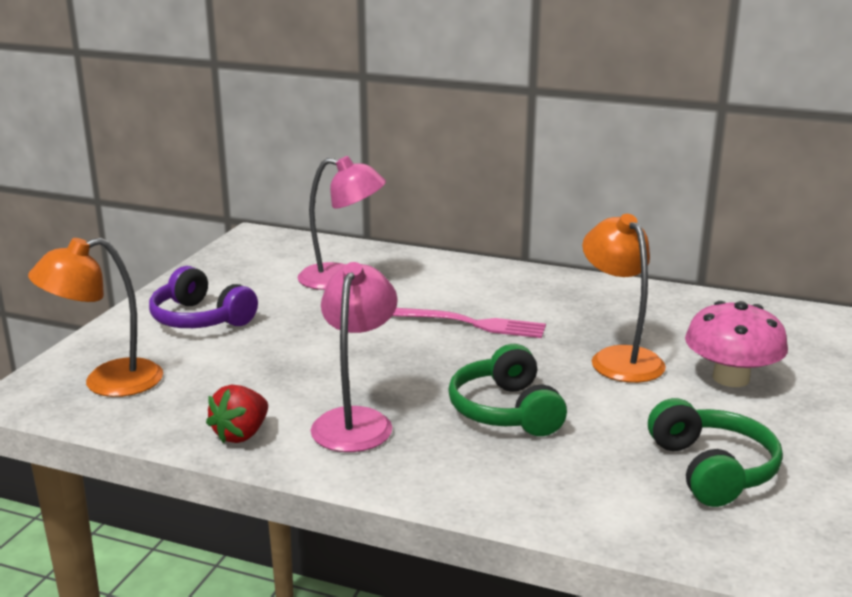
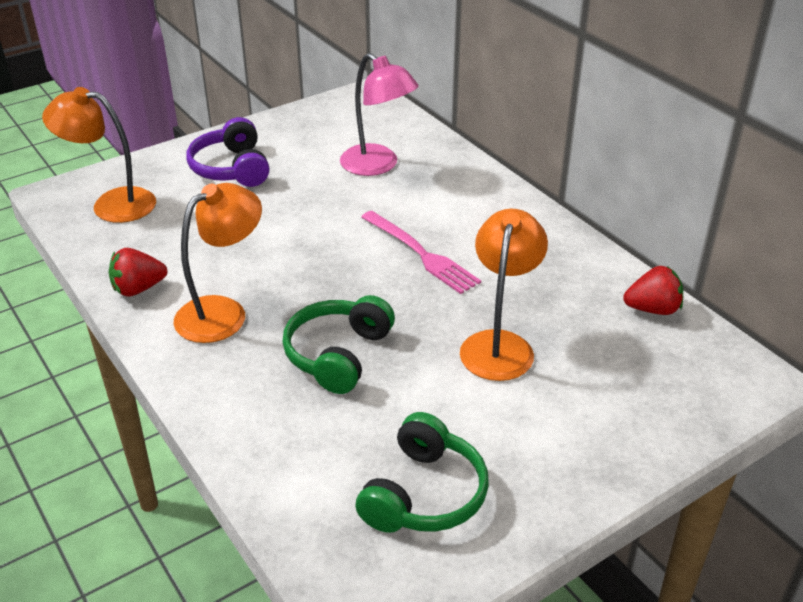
camera: 35 degrees right, 15 degrees up
(356, 421) = (223, 312): pink lamp -> orange lamp
(689, 301) = (652, 309): none -> red strawberry
(731, 378) = (571, 412): pink mushroom -> none

